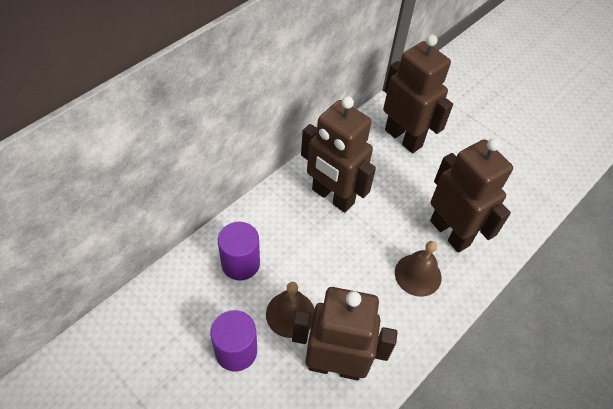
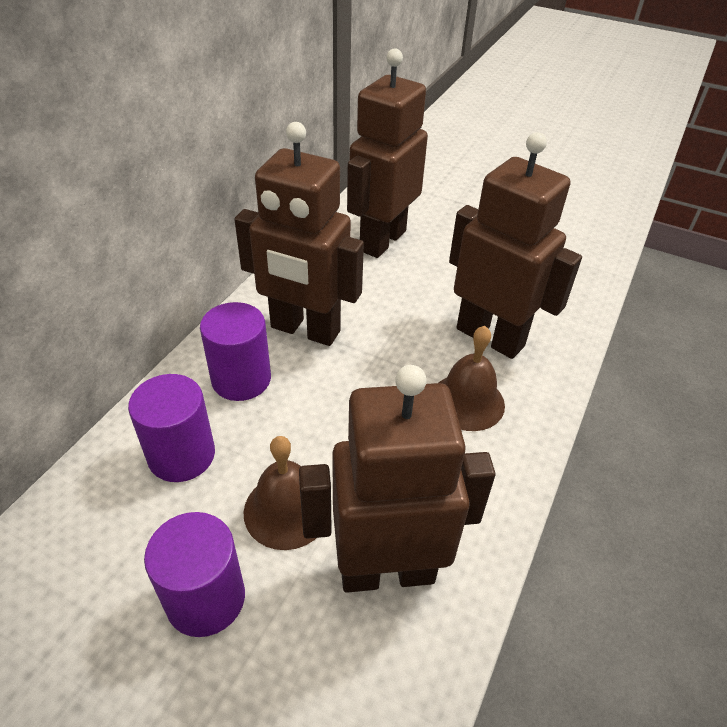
camera: 15 degrees left, 10 degrees down
(285, 222) = (241, 379): none -> purple cylinder
(403, 138) = (382, 241): brown robot -> brown robot turned 90 degrees counterclockwise

